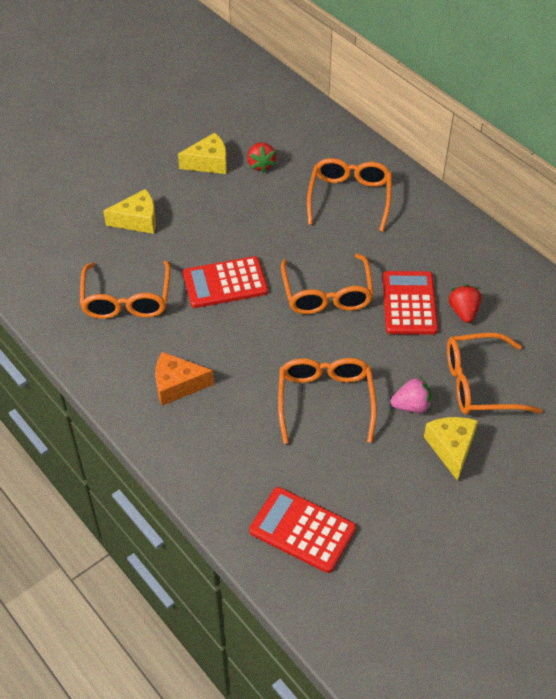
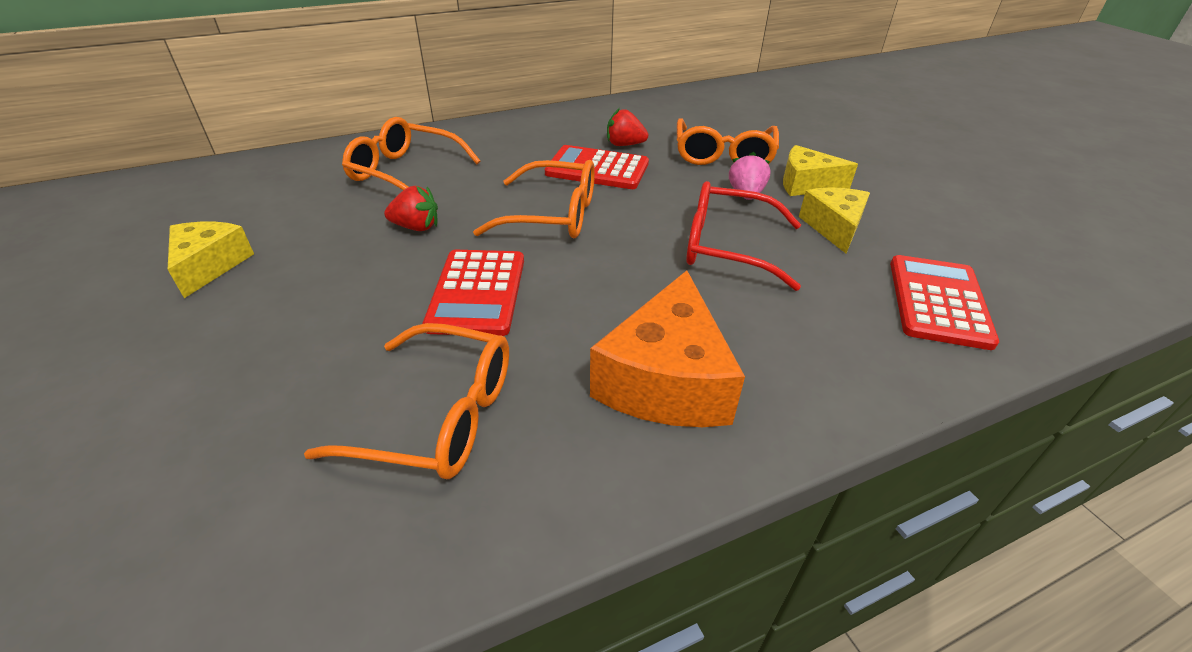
camera: 75 degrees left, 10 degrees down
(138, 220) = (251, 368): yellow cheese -> yellow cheese (834, 227)
(177, 385) = (666, 380): orange cheese -> orange cheese, size x1.59
(261, 165) = (273, 222): red strawberry -> red strawberry (416, 227)
(302, 530) = (938, 302): red calculator -> red calculator turned 150 degrees clockwise
(325, 402) = (729, 247): orange glasses -> red glasses

